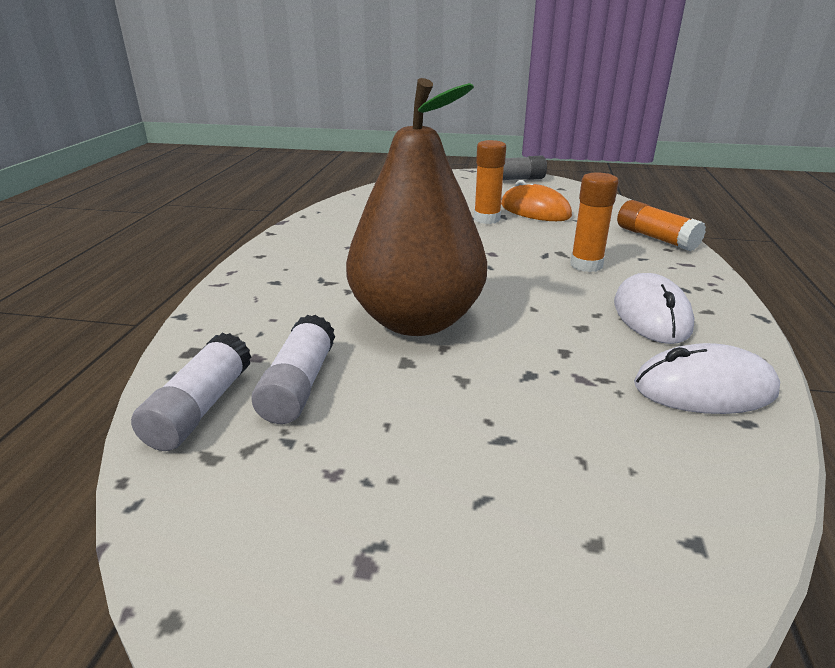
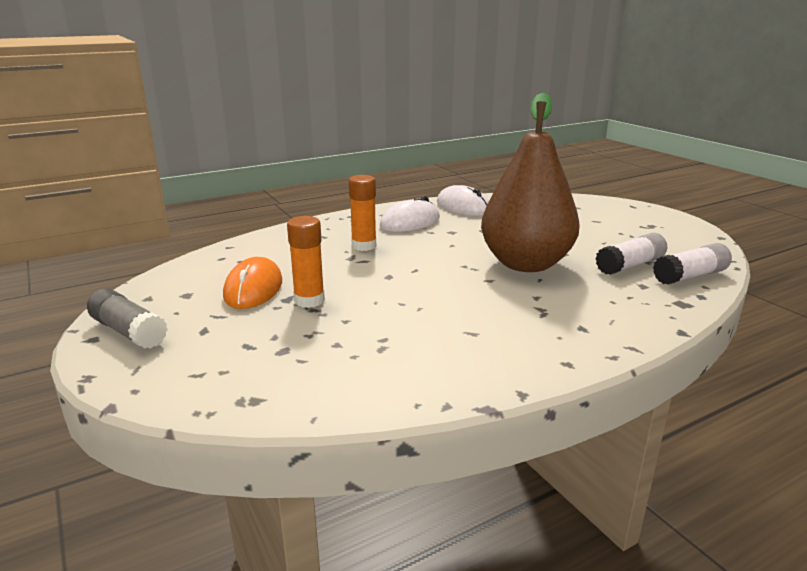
camera: 130 degrees left, 5 degrees down
(655, 238) = (275, 238): orange glue stick -> none

